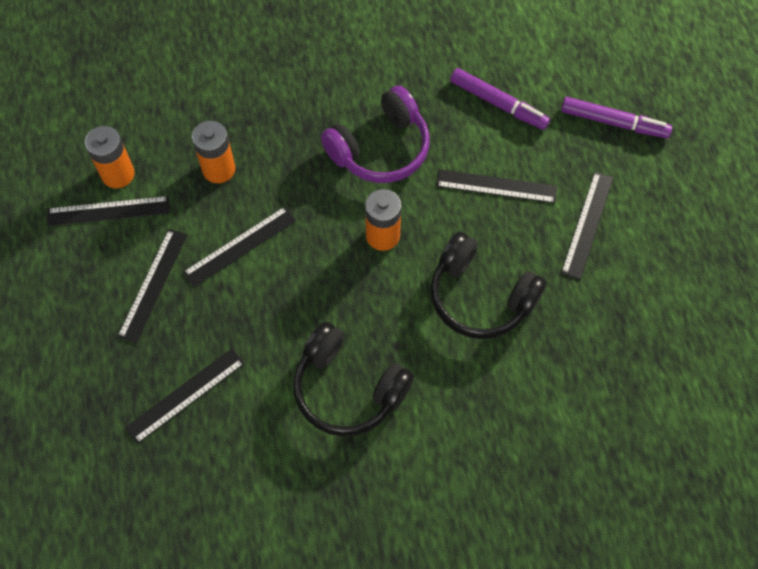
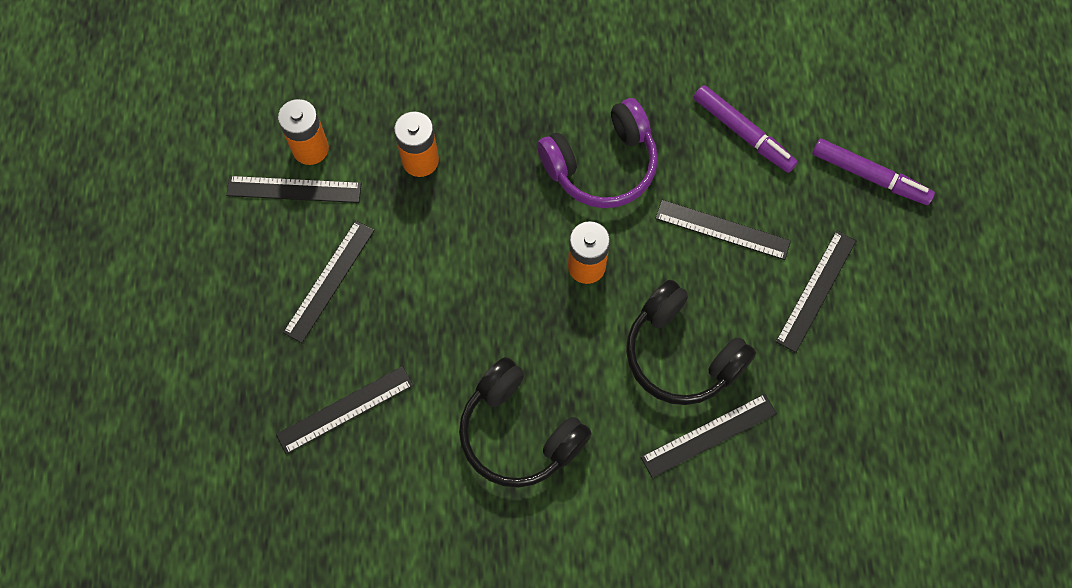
camera: 10 degrees right, 5 degrees up
(240, 246) = (429, 252): black ruler -> black ruler (708, 435)

